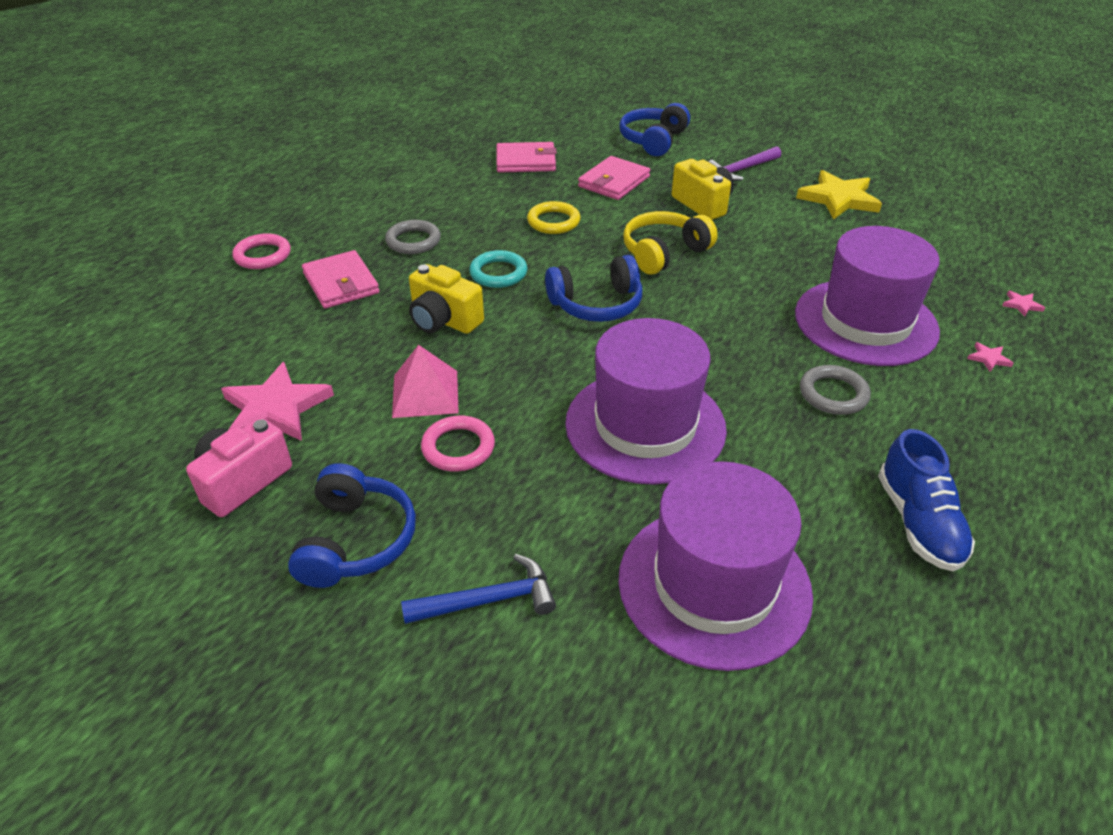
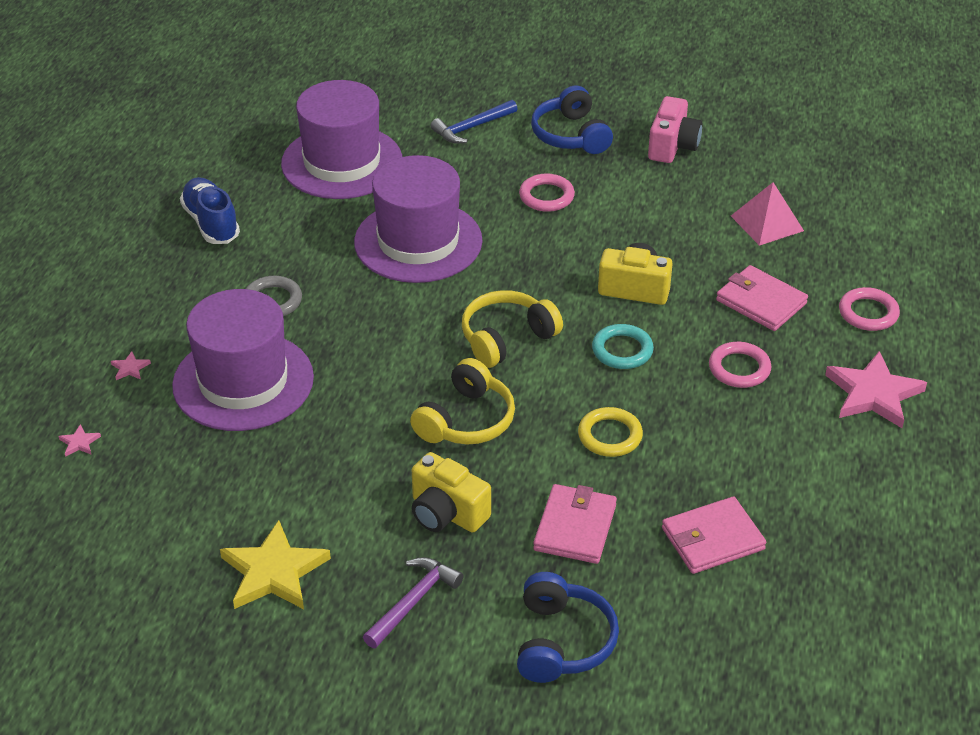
camera: 160 degrees right, 0 degrees up
(276, 408) = (700, 190): pink star -> pink star (873, 394)
(413, 241) = (739, 368): grey ring -> pink ring
(425, 393) = (600, 225): pink pyramid -> pink pyramid (767, 223)
(596, 304) = (506, 338): blue headphones -> yellow headphones

